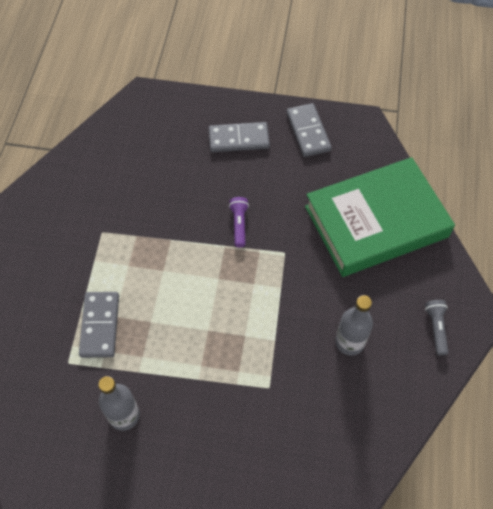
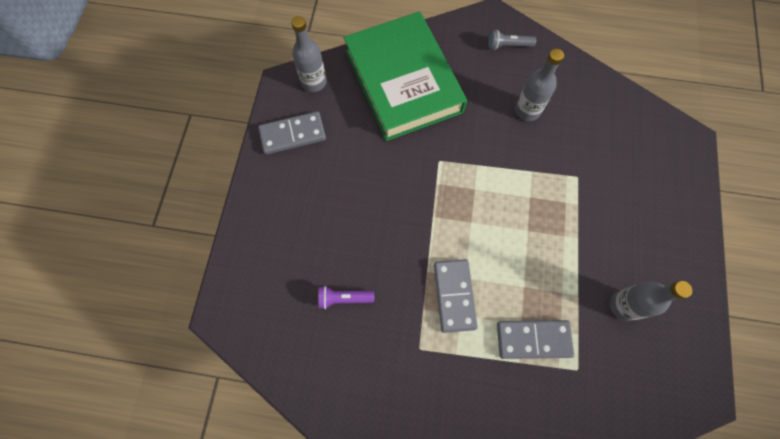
camera: 90 degrees left, 10 degrees up
(239, 139) = (298, 203): grey domino -> grey domino (454, 296)
(239, 224) = (408, 202): purple flashlight -> purple flashlight (344, 298)
(367, 145) = (314, 82): none -> grey bottle

